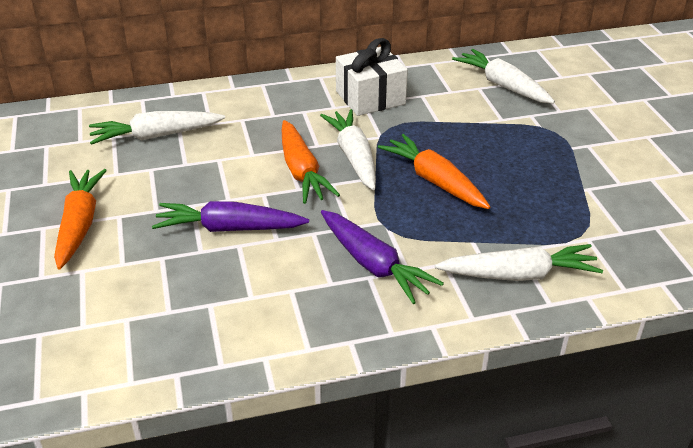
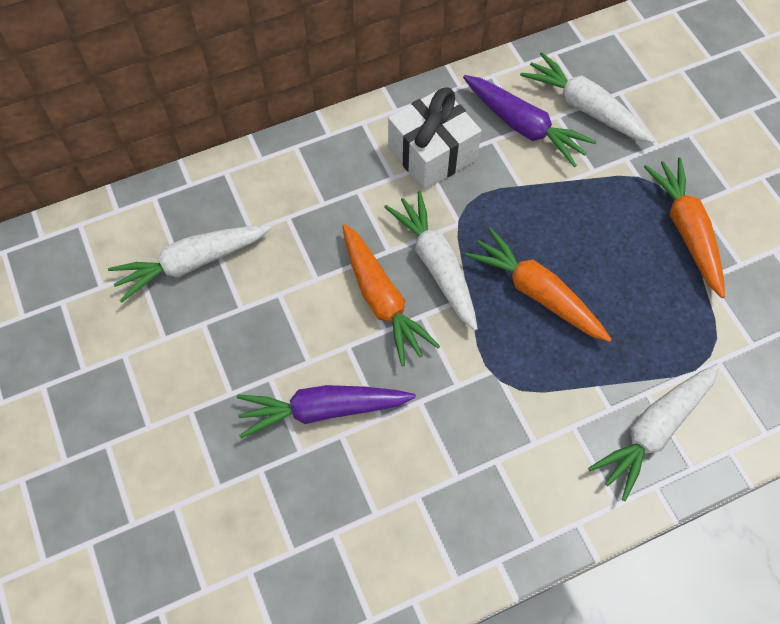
camera: 10 degrees left, 25 degrees up
(80, 224) = (149, 432): orange carrot -> orange carrot (686, 231)
(373, 265) = (497, 441): purple carrot -> purple carrot (523, 126)
(519, 275) = (654, 430): white carrot -> white carrot turned 150 degrees clockwise

